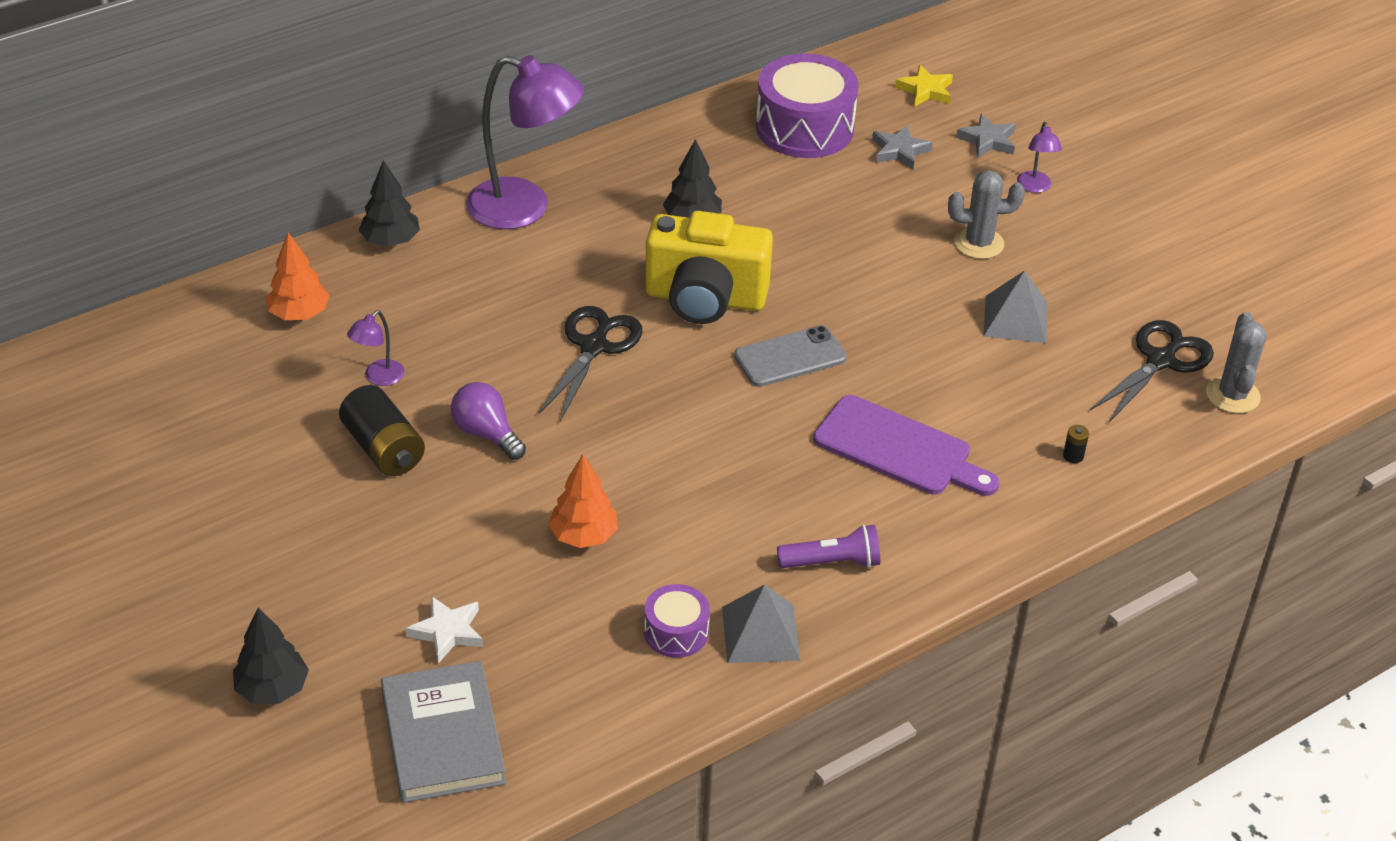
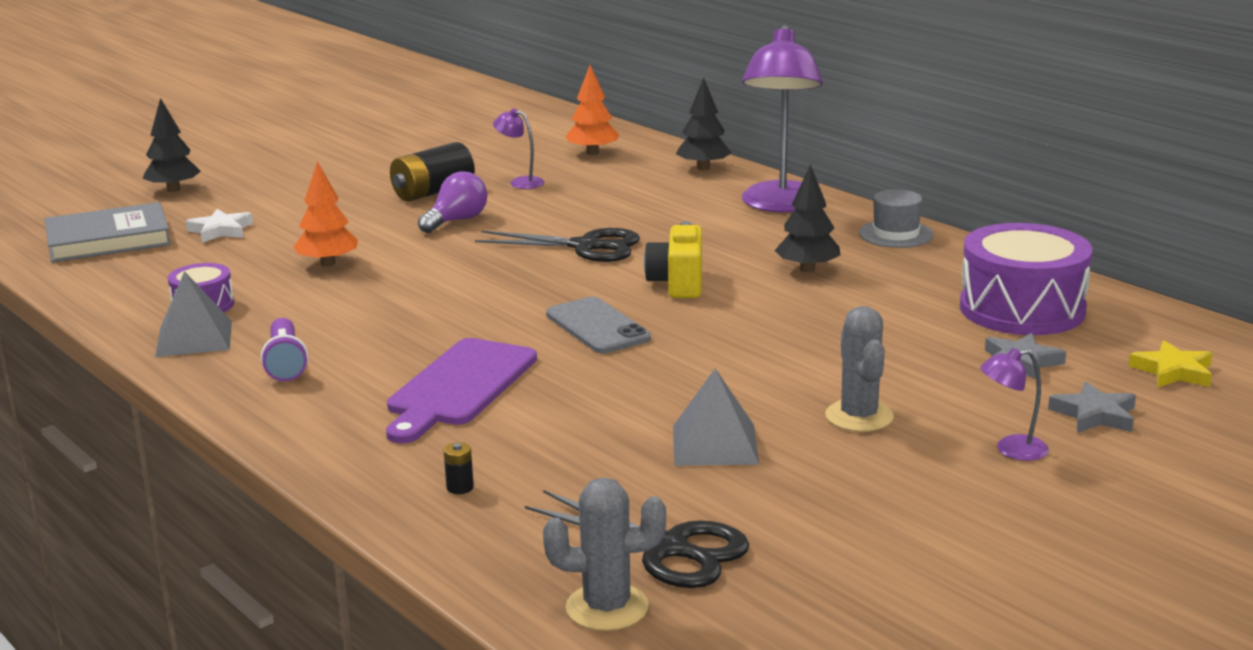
camera: 85 degrees right, 20 degrees down
(624, 156) = (896, 234): none -> grey hat
(705, 298) = (678, 284): yellow camera -> yellow camera, size x0.61

